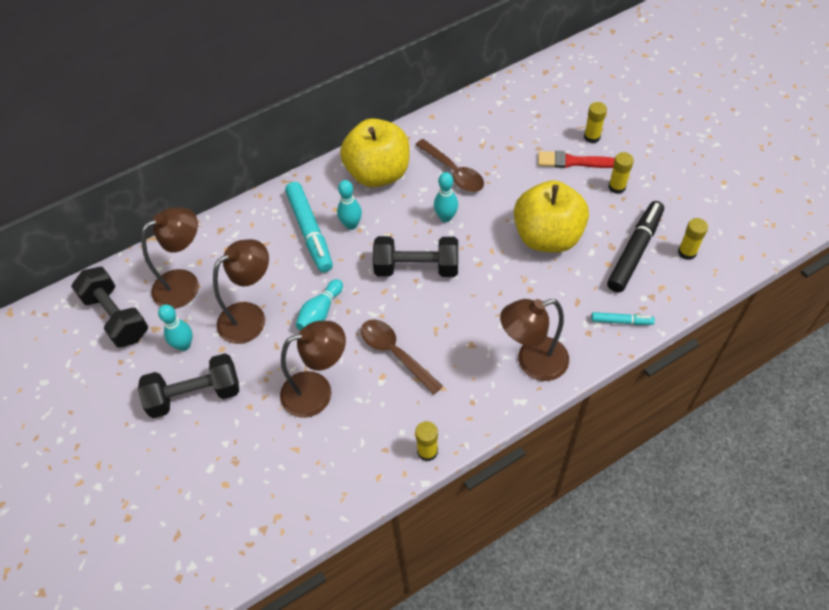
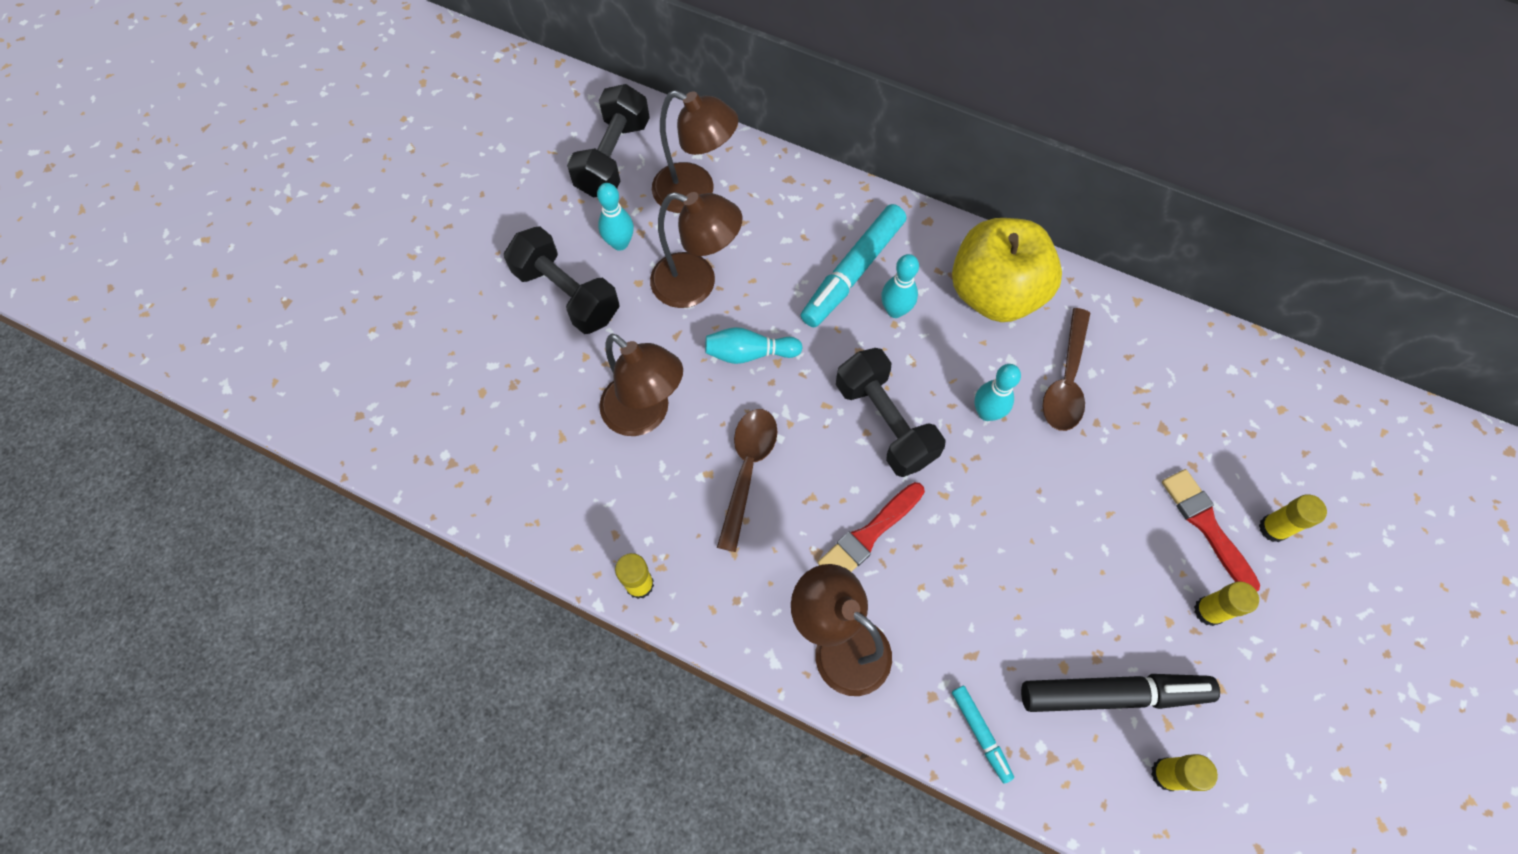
camera: 55 degrees right, 10 degrees up
(478, 312) = (869, 535): none -> red brush
(547, 237) = (1049, 559): yellow apple -> none

